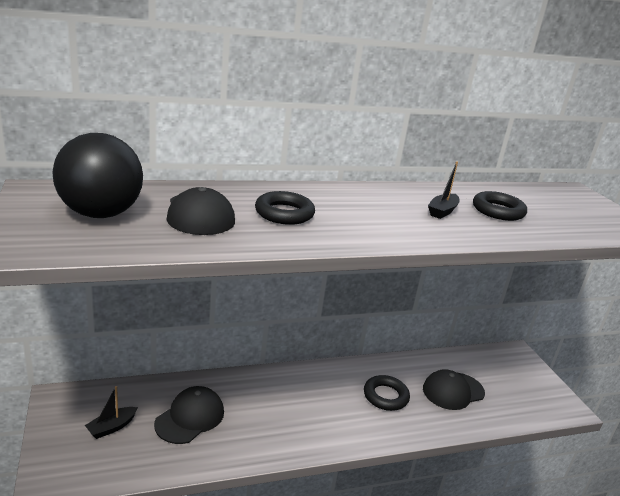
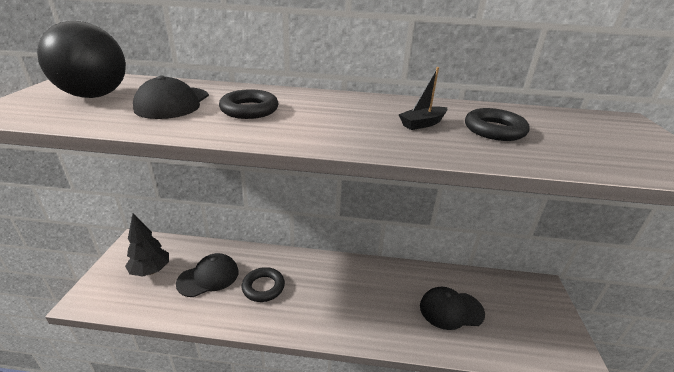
camera: 25 degrees right, 5 degrees up
(111, 427) = (151, 271): black boat -> black tree
(385, 396) = (380, 298): black ring -> black ring (263, 287)

